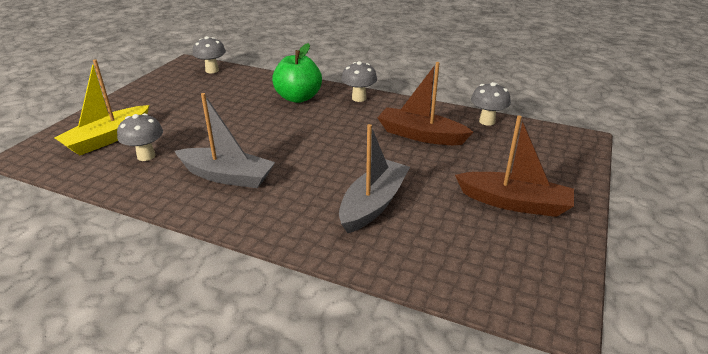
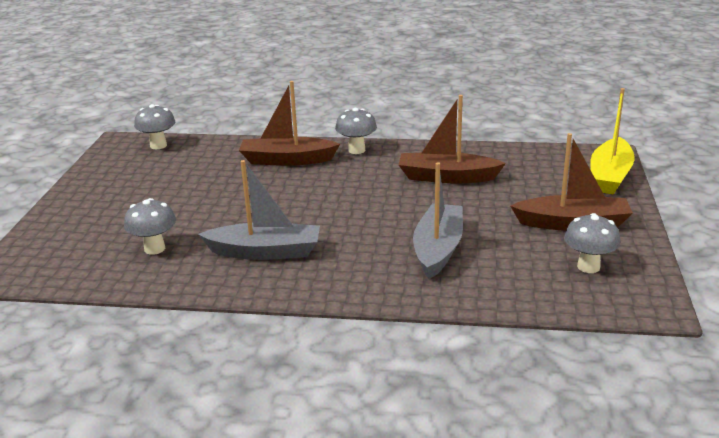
camera: 15 degrees left, 5 degrees down
(108, 138) = (91, 239): yellow boat -> yellow boat (610, 176)
(298, 98) = (287, 160): green apple -> brown boat
(487, 121) = (507, 152): grey mushroom -> grey mushroom (588, 267)

